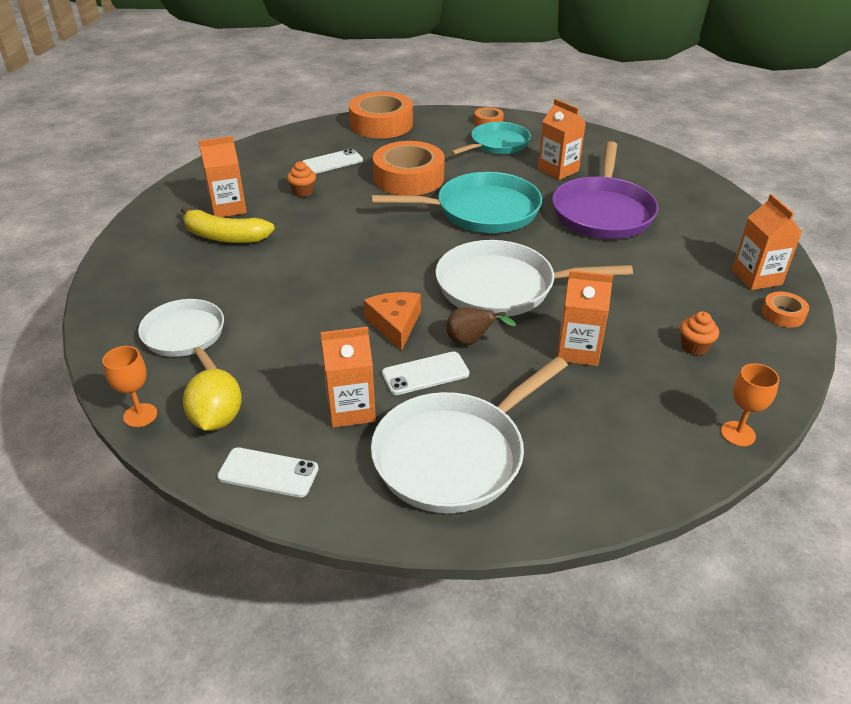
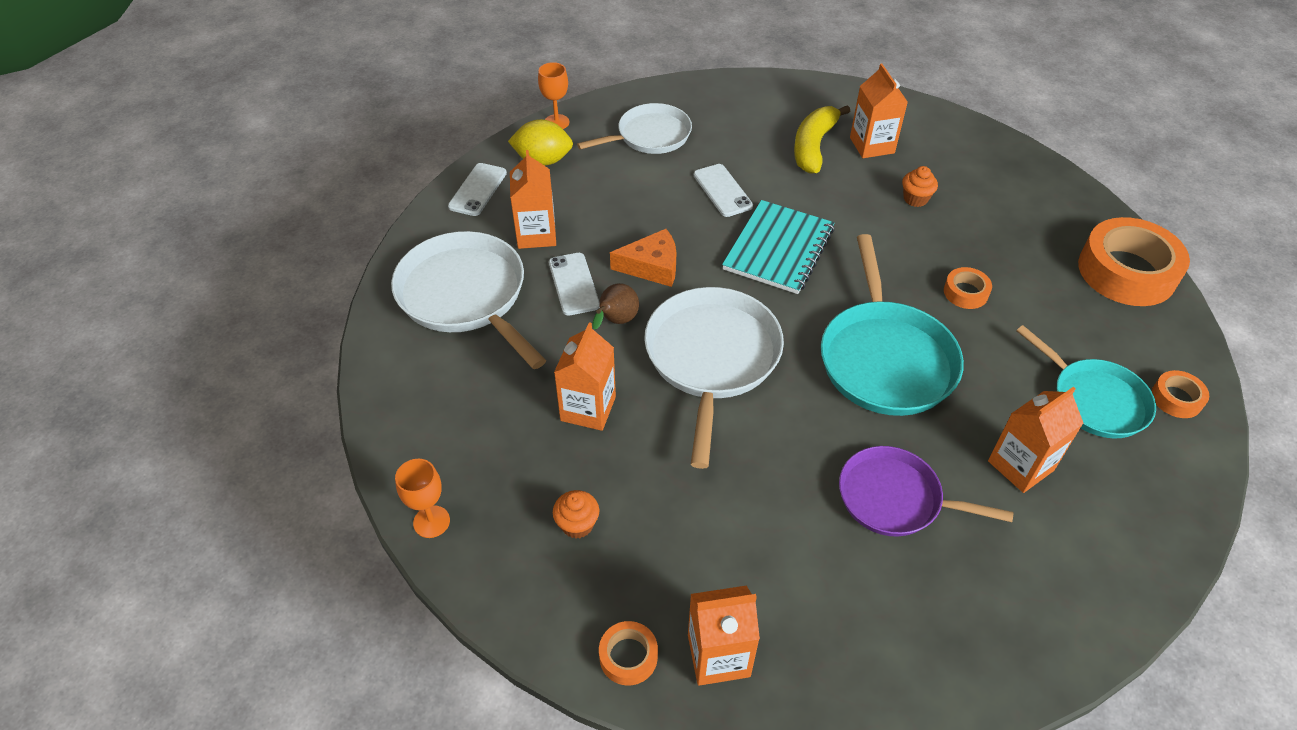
camera: 95 degrees right, 10 degrees up
(332, 162) = (996, 222): white phone -> white phone (722, 190)
(367, 255) = (778, 249): none -> turquoise notebook
(408, 178) = (965, 292): orange tape -> orange tape, size x0.46
(603, 212) = (894, 498): purple pan -> purple pan, size x0.66

